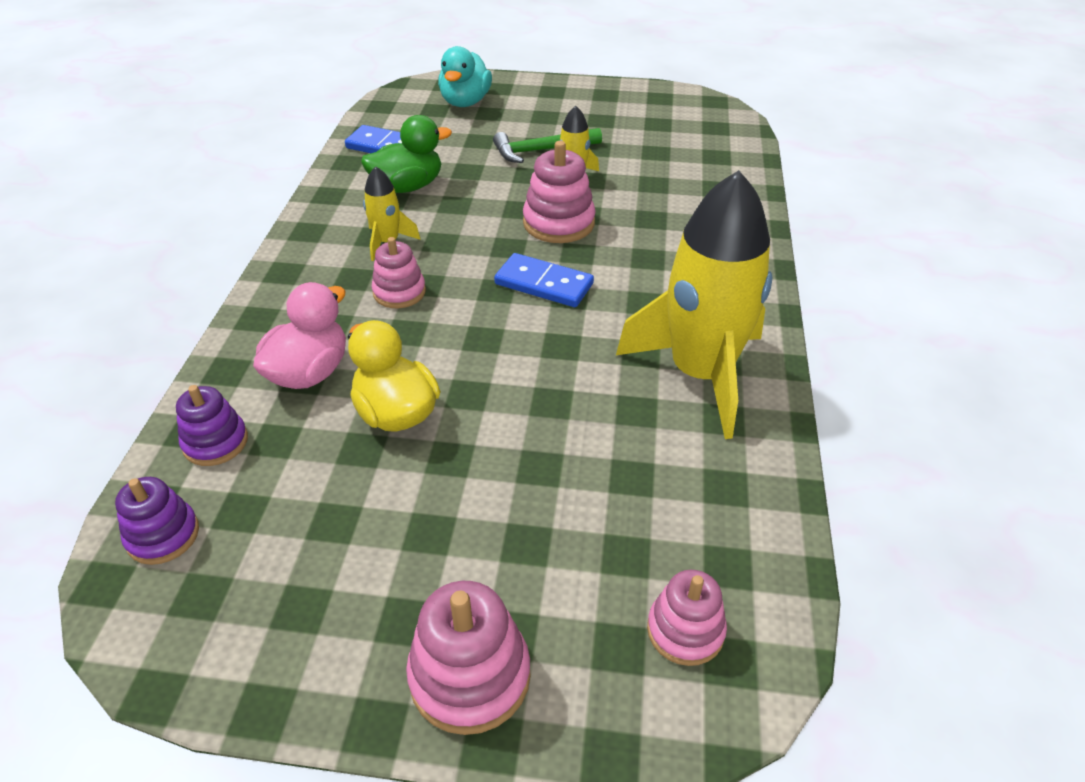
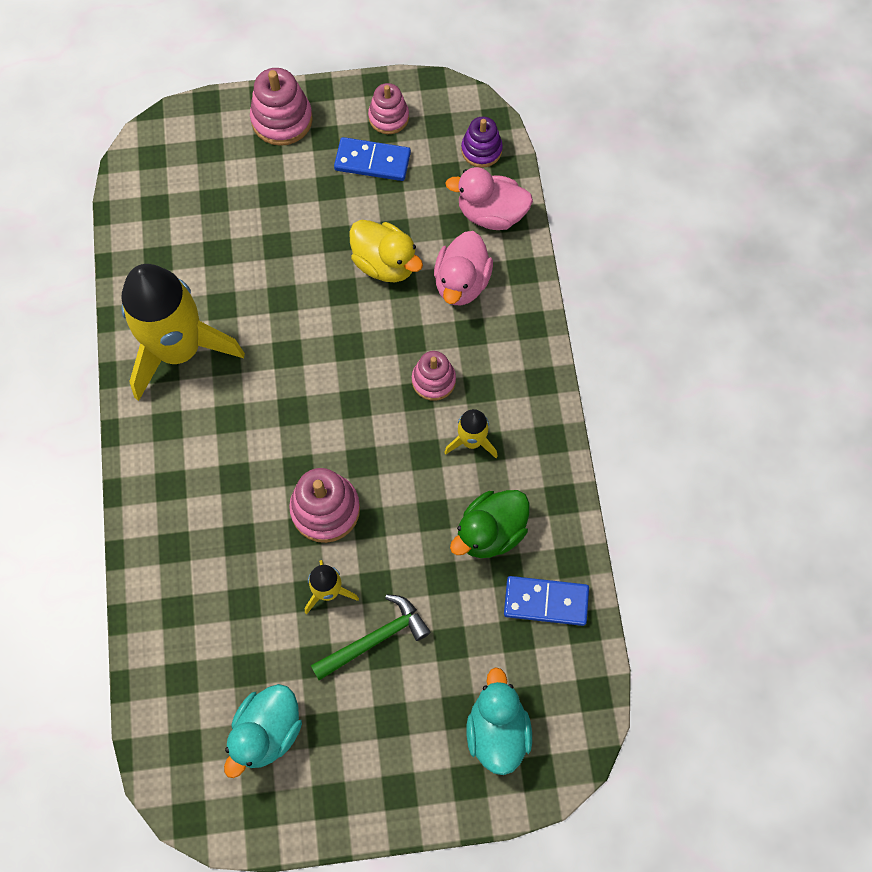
camera: 165 degrees right, 25 degrees up
(215, 442) = (491, 214): purple stacking toy -> pink duck
(544, 284) = (318, 420): blue domino -> blue domino (372, 161)
(646, 124) = (267, 732): none -> turquoise duck
(685, 630) = (176, 166): pink stacking toy -> pink stacking toy (388, 117)

